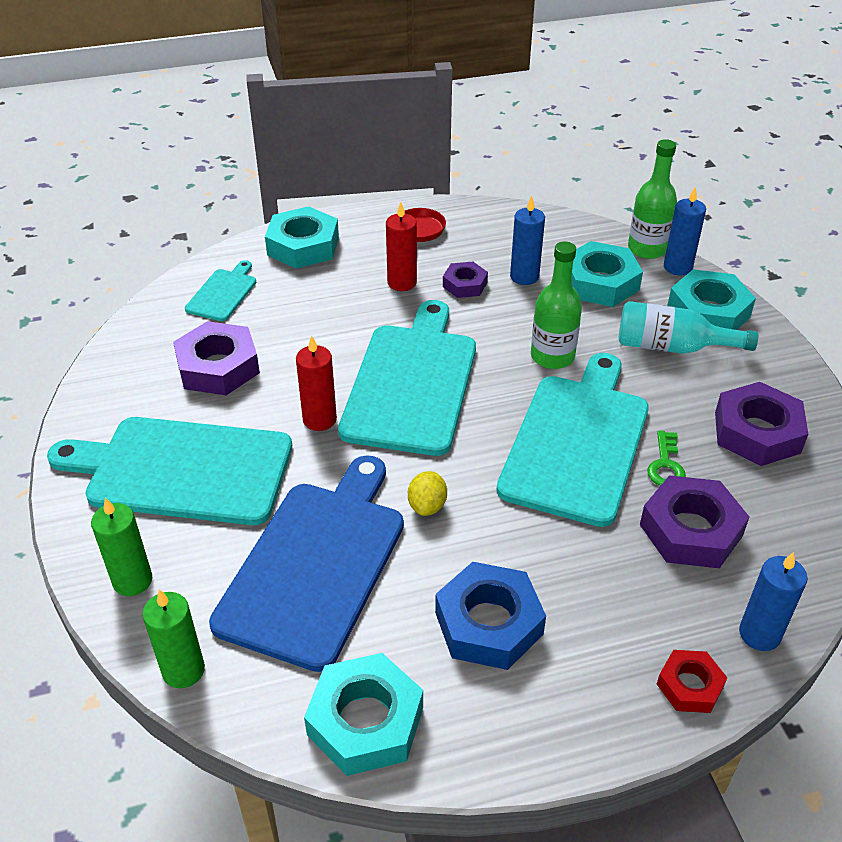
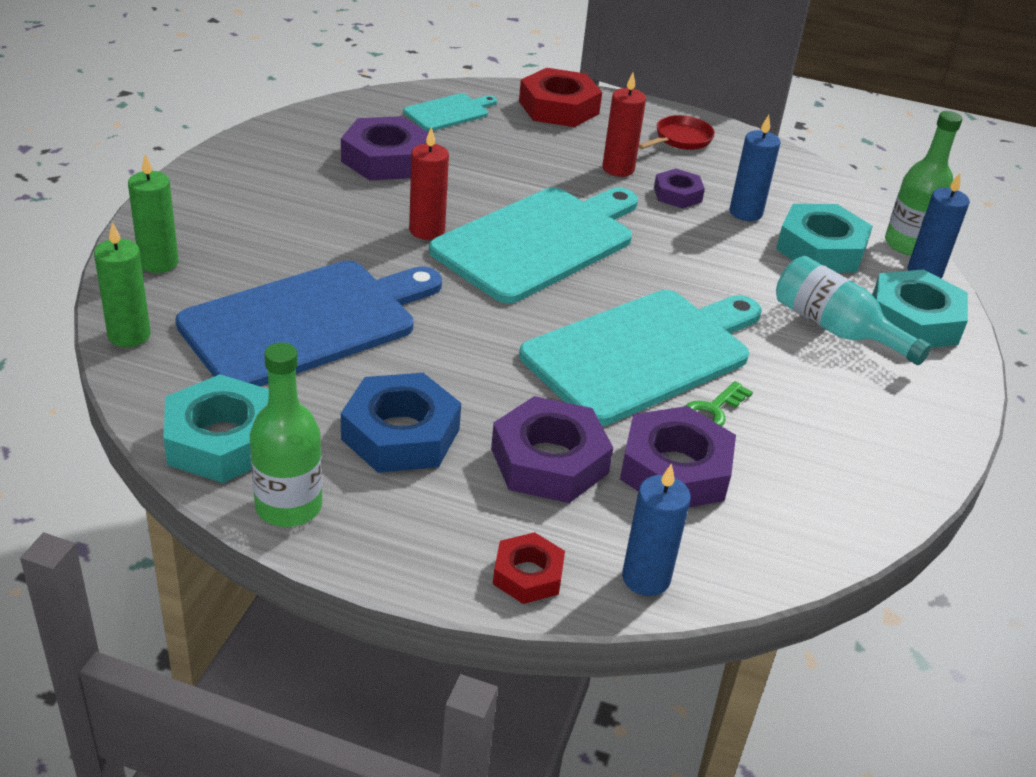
camera: 30 degrees right, 5 degrees down
(182, 470) = (277, 212): turquoise cutting board -> none
(303, 246) = (559, 107): turquoise nut -> red nut
(427, 506) = (447, 330): yellow lemon -> none
(552, 356) = (698, 282): green bottle -> green bottle (288, 506)
(757, 432) = (845, 434): purple nut -> purple nut (549, 461)

